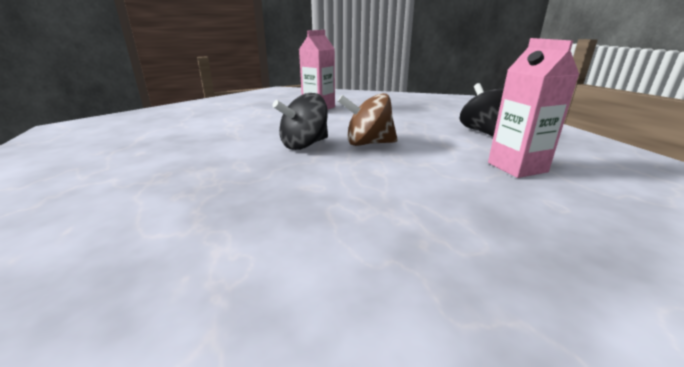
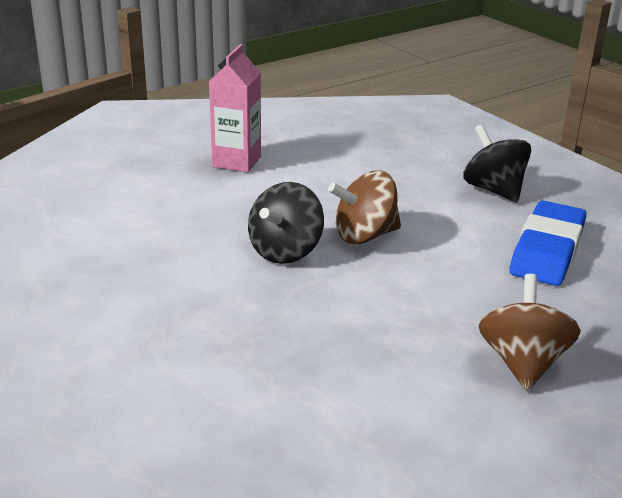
camera: 20 degrees left, 5 degrees up
(455, 249) = (523, 363): none -> brown spinning top
(517, 167) = (547, 250): pink carton -> blue eraser

